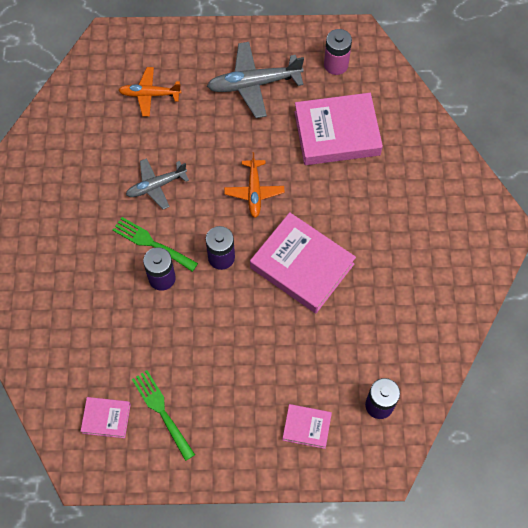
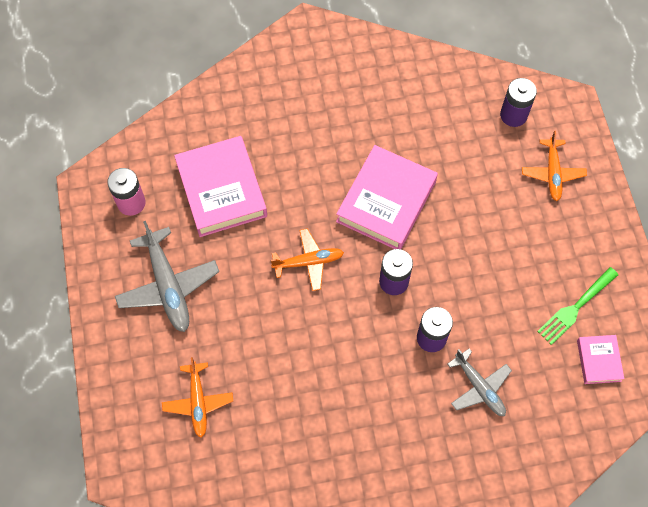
camera: 100 degrees left, 0 degrees up
(152, 243) = (392, 357): green fork -> none
(156, 186) = (320, 368): grey plane -> grey plane (479, 387)
(306, 427) = (552, 173): pink book -> orange plane

